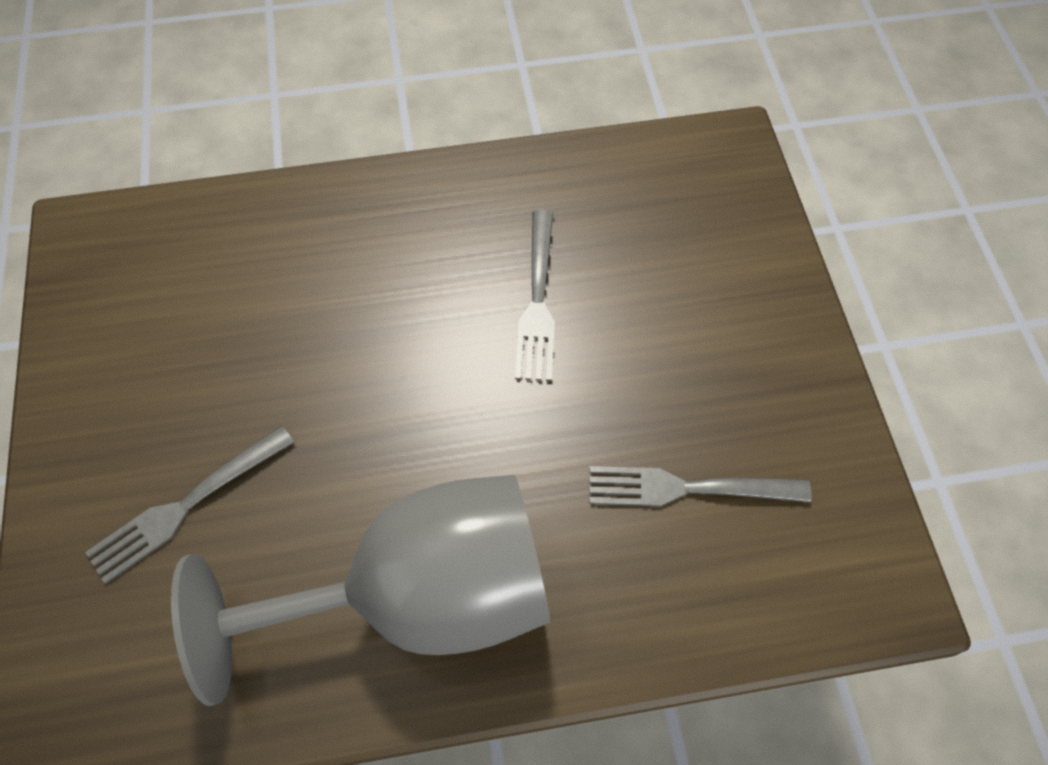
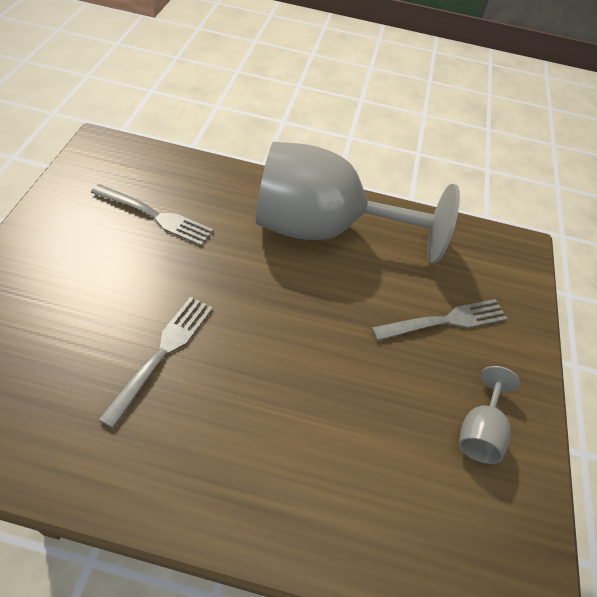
camera: 165 degrees left, 10 degrees down
(131, 366) = (479, 431): none -> grey goblet

